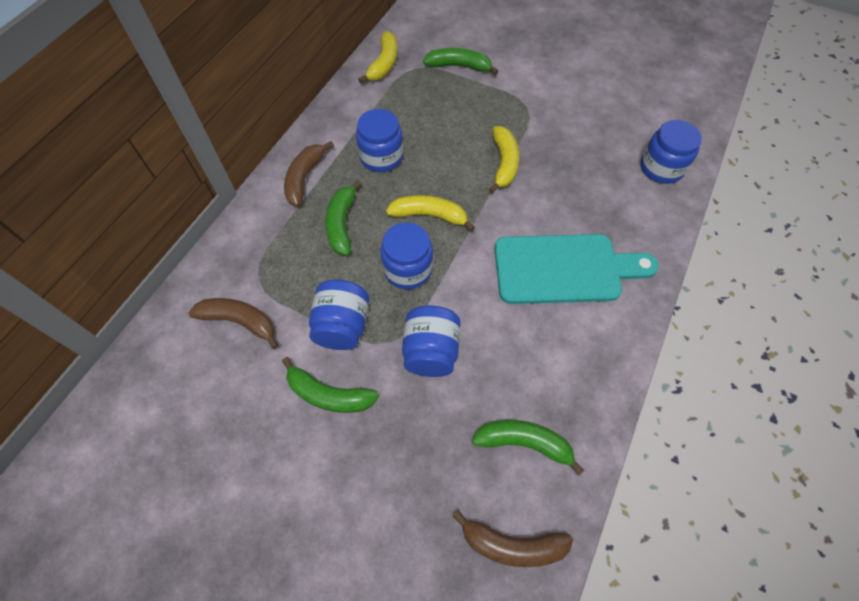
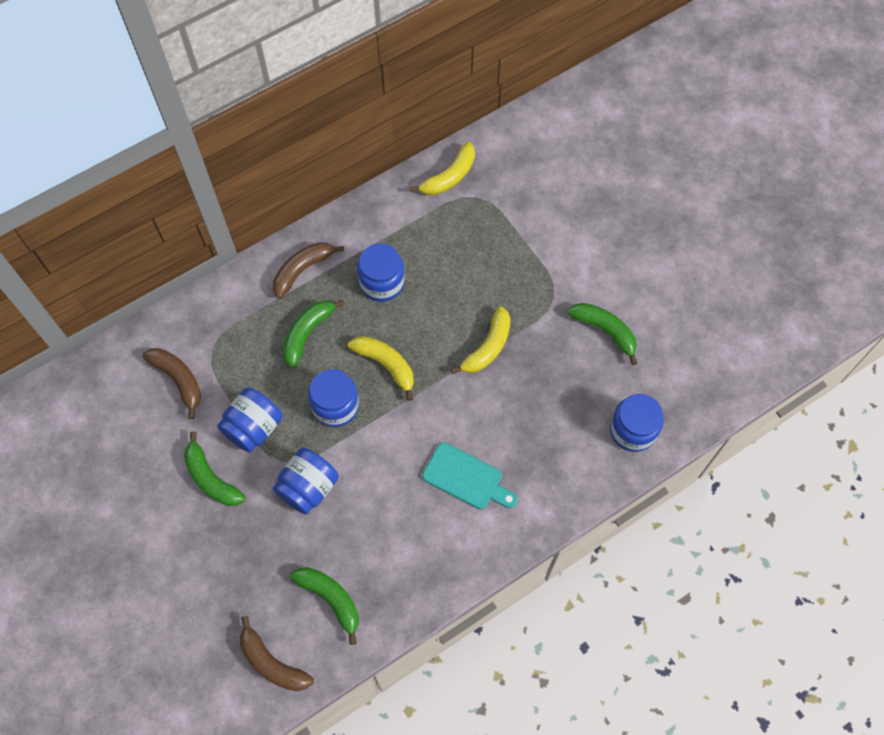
camera: 30 degrees right, 5 degrees up
(459, 66) = (520, 216): green banana -> green banana (605, 331)
(564, 269) = (466, 478): turquoise cutting board -> turquoise cutting board, size x0.61

